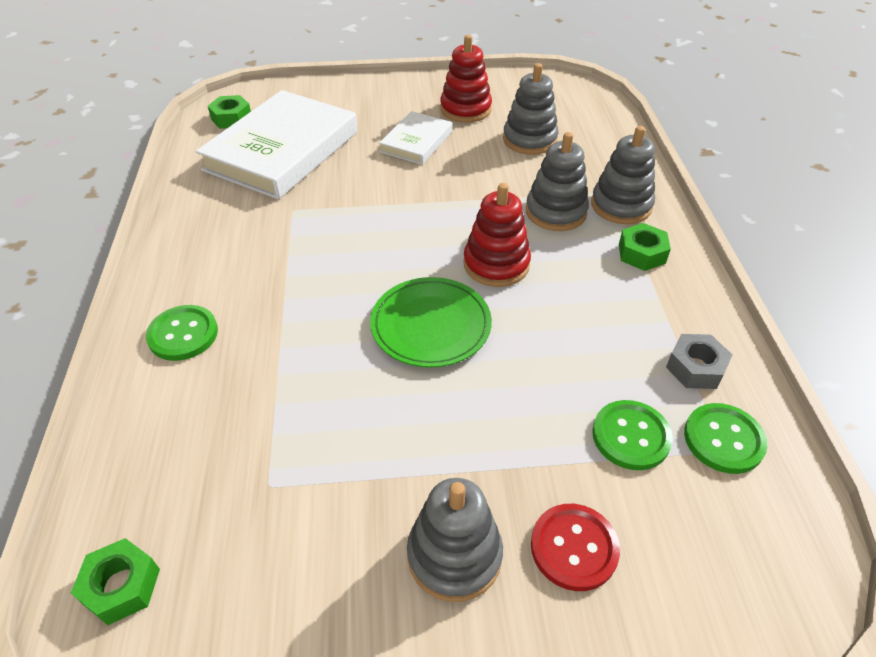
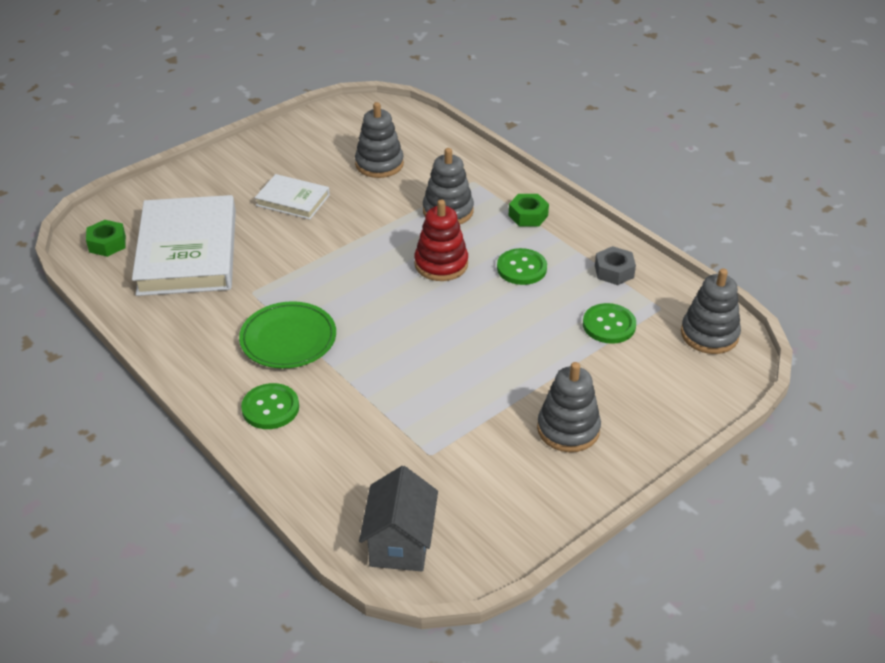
camera: 35 degrees left, 5 degrees down
(121, 586) = (400, 543): green nut -> grey house
(416, 142) = (293, 200): white book -> white book turned 60 degrees counterclockwise
(431, 325) = (436, 322): green plate -> green plate (288, 339)
(465, 109) = (305, 158): red stacking toy -> none
(574, 548) = (625, 393): red button -> none
(621, 205) = (487, 188): grey stacking toy -> grey stacking toy (709, 334)
(723, 439) = (657, 302): green button -> green button (521, 268)

